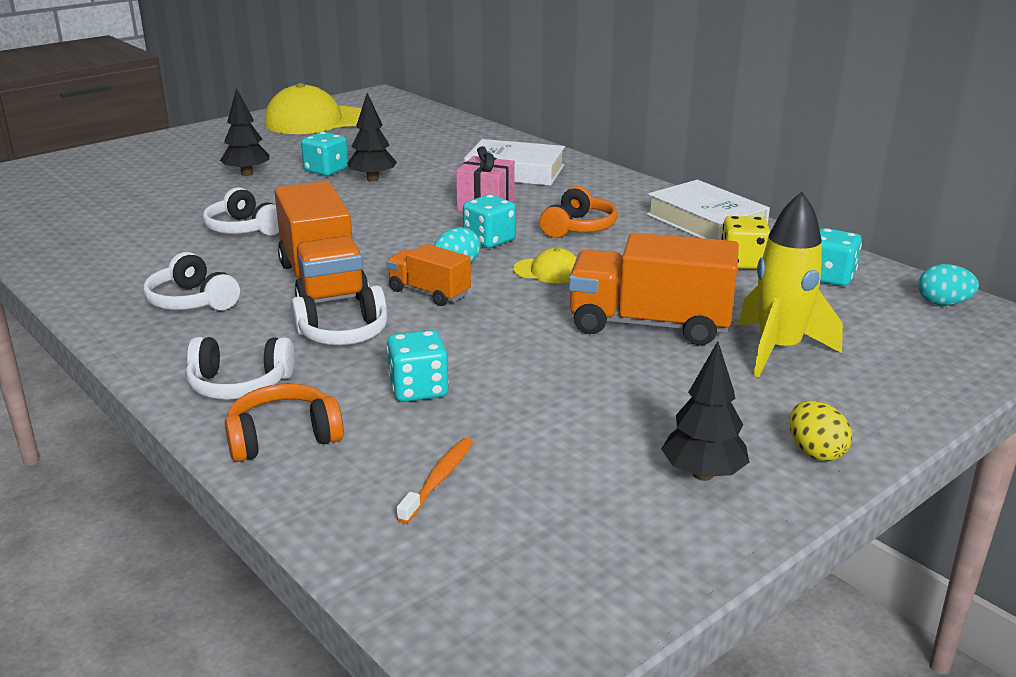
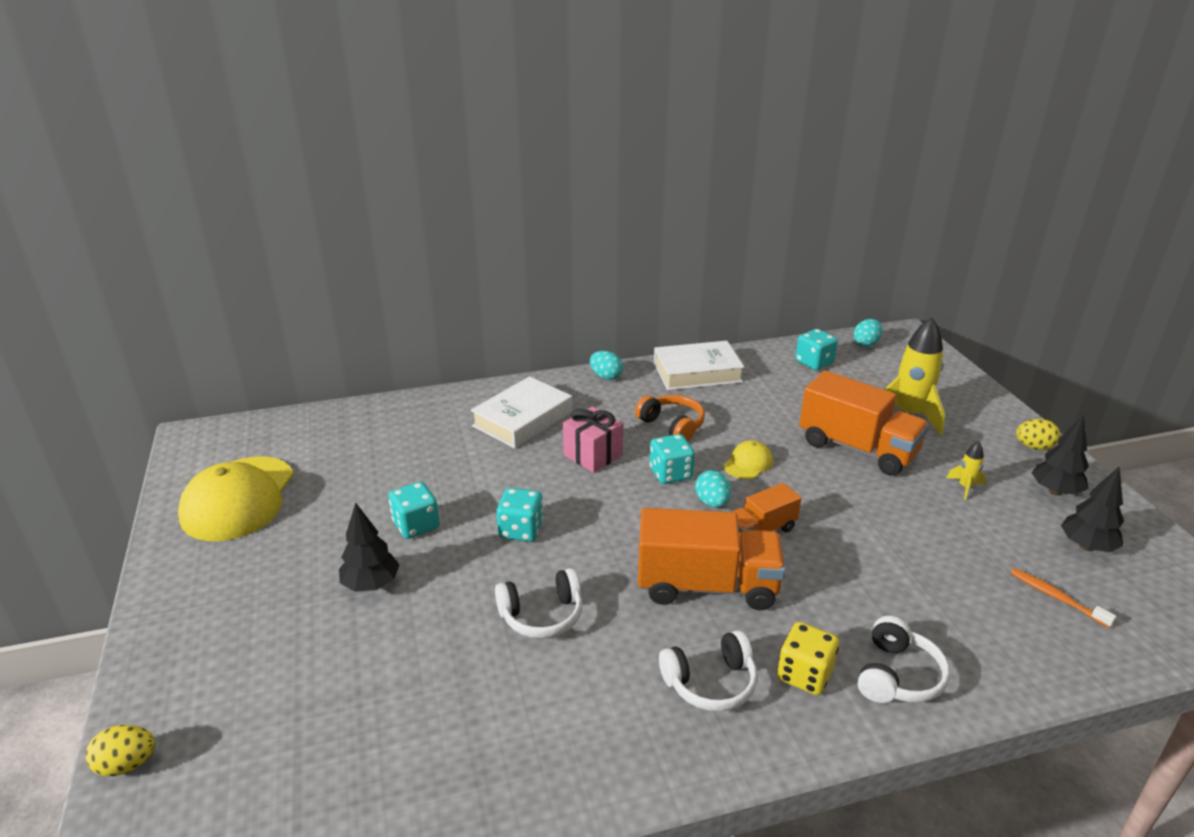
camera: 65 degrees left, 5 degrees up
(58, 160) = (127, 764): none -> yellow egg
(283, 437) = (990, 664): orange headphones -> none
(343, 334) = (821, 595): white headphones -> none
(372, 179) = (470, 501): black tree -> black tree (1086, 546)
(418, 389) = (928, 576): turquoise dice -> turquoise dice (521, 530)
(635, 186) = (606, 376): none -> turquoise egg
(637, 402) = (965, 487): none -> yellow rocket
(649, 325) = (857, 448): orange truck -> orange truck turned 90 degrees counterclockwise
(742, 262) = (775, 383): yellow dice -> yellow dice (804, 674)

